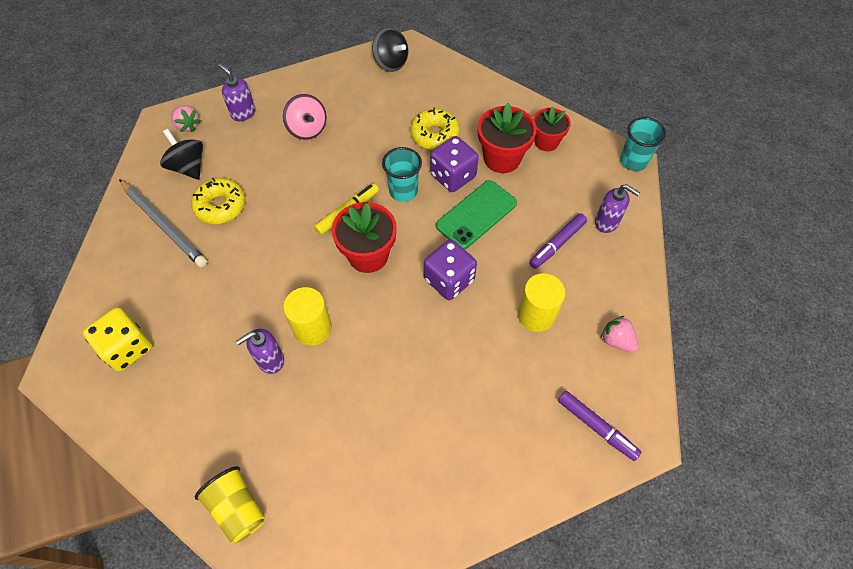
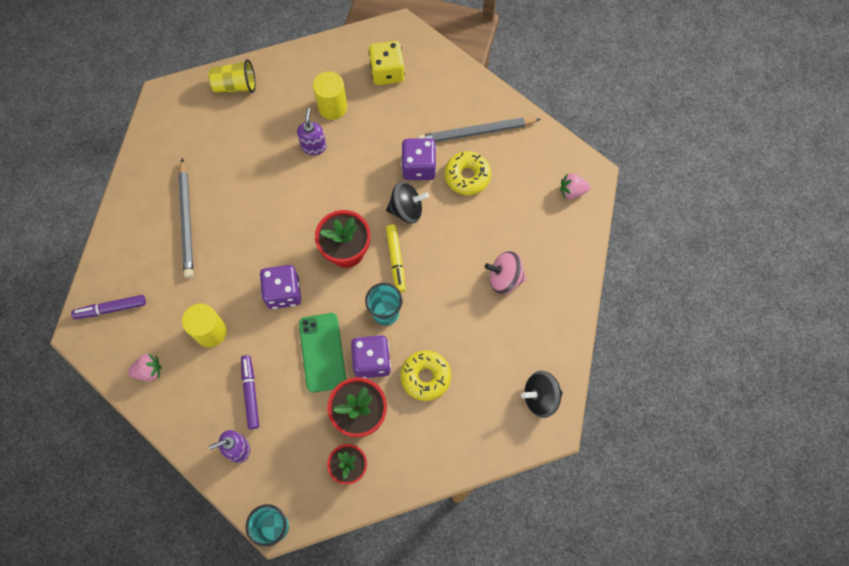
camera: 125 degrees right, 10 degrees up
(188, 167) = (524, 172): black spinning top -> black spinning top (406, 210)
(235, 250) = (419, 167): none -> purple dice
(243, 113) = (559, 239): purple soap dispenser -> none
(312, 328) = (316, 183): yellow cylinder -> yellow cylinder (332, 107)
(446, 427) = (187, 220): none -> grey pencil

